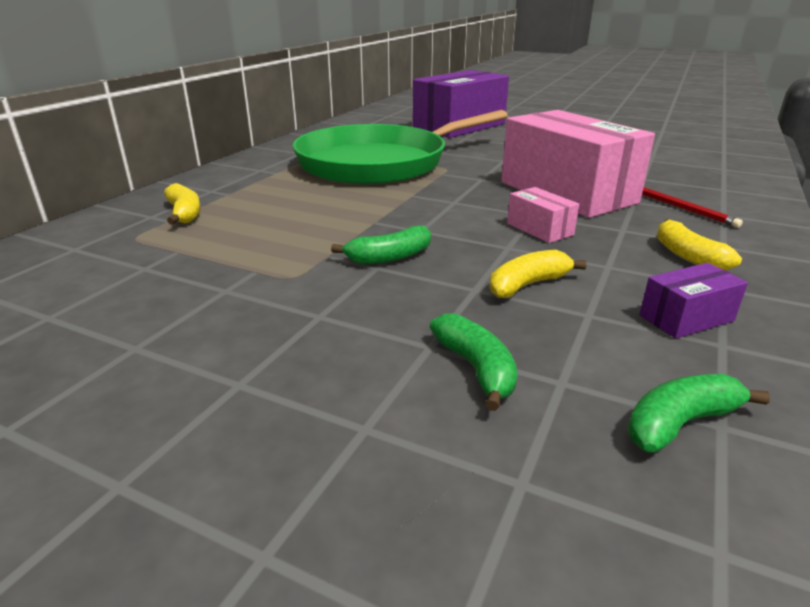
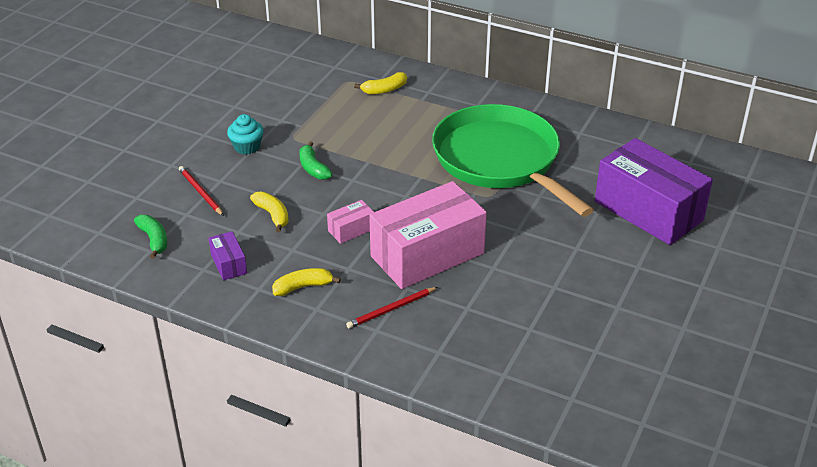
camera: 90 degrees right, 10 degrees up
(310, 321) = (247, 147): none -> turquoise cupcake
(476, 368) = (200, 192): green banana -> red pencil

